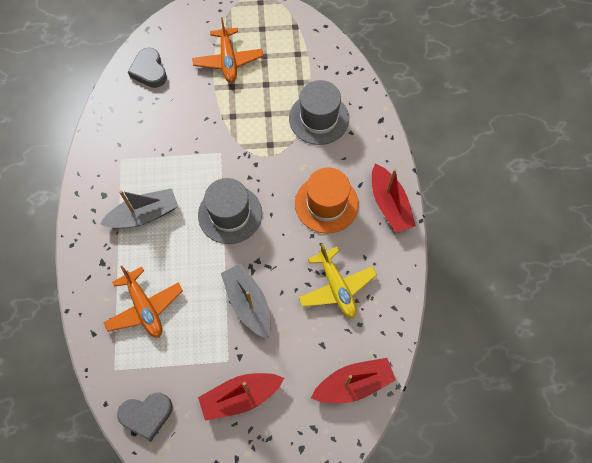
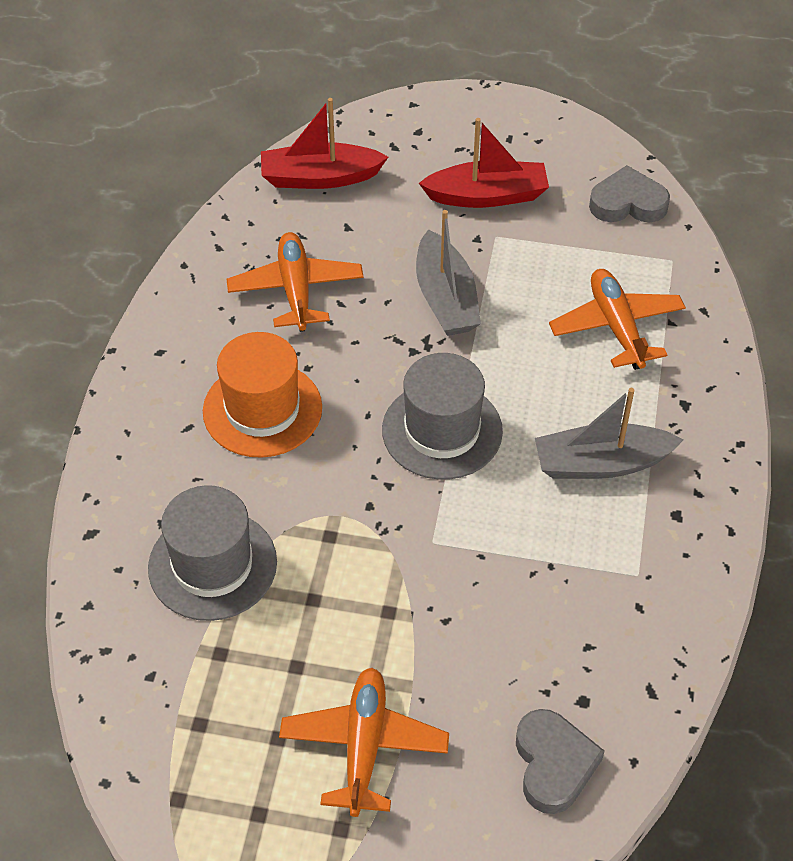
camera: 165 degrees left, 15 degrees down
(336, 287) = (296, 289): yellow plane -> orange plane
(389, 204) = (152, 385): red boat -> none

